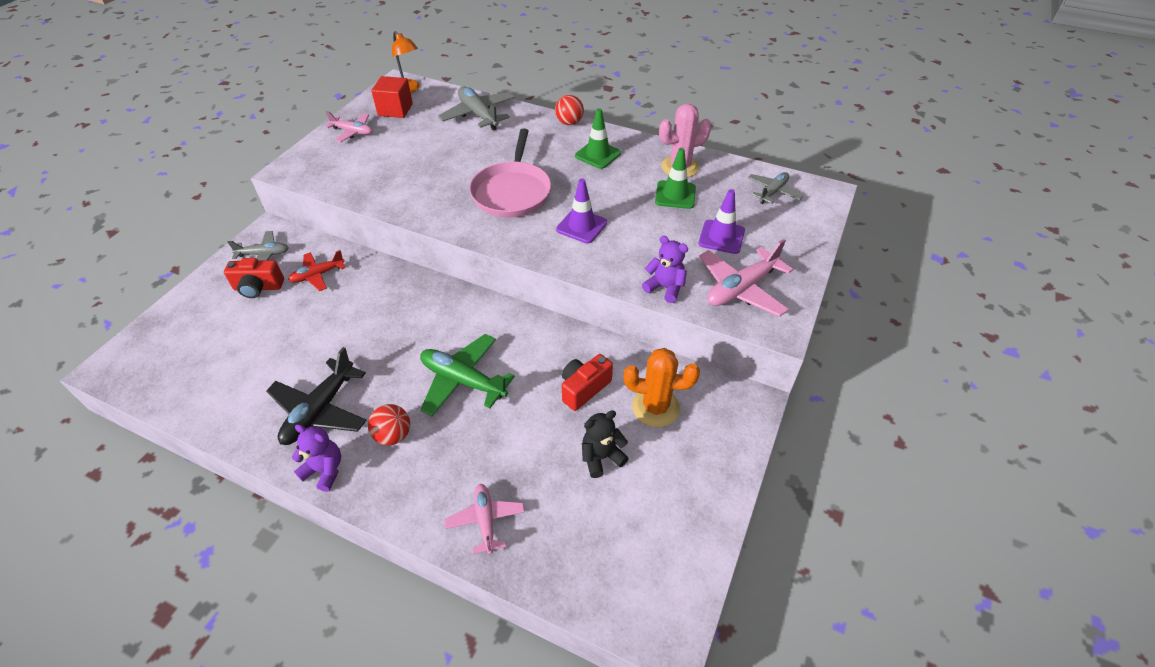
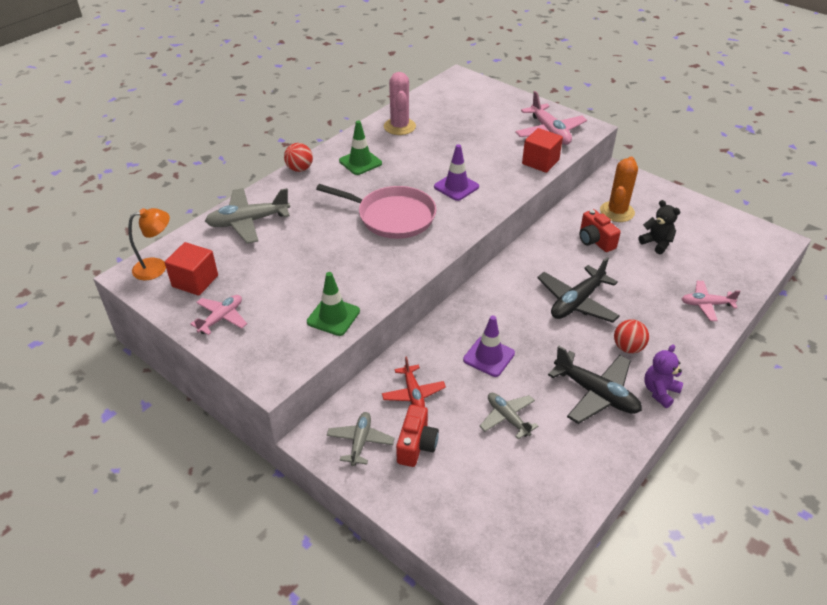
camera: 75 degrees left, 5 degrees down
(463, 381) = (577, 302): green plane -> black plane
(601, 457) = (656, 243): black teddy bear -> black teddy bear turned 150 degrees clockwise
(665, 288) = (540, 162): purple teddy bear -> red cube
(675, 195) = (435, 136): green traffic cone -> green traffic cone (333, 316)
(721, 237) = (493, 127): purple traffic cone -> purple traffic cone (489, 356)
(772, 192) = (450, 96): grey plane -> grey plane (507, 418)

